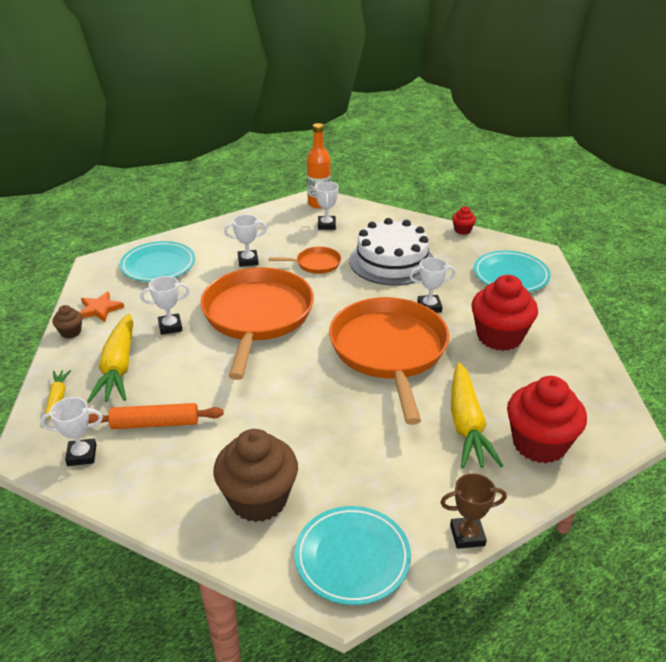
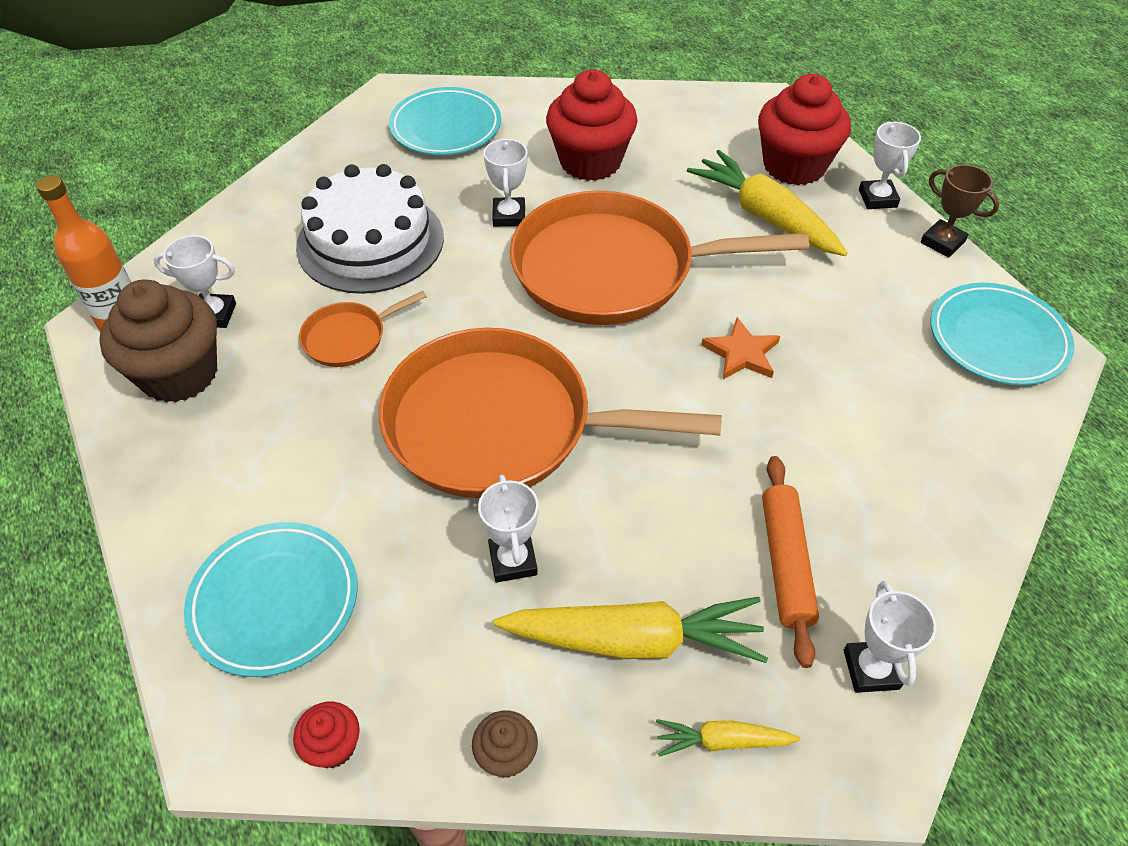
camera: 85 degrees left, 15 degrees up
(100, 309) = (427, 705): orange star -> orange star (741, 353)
(248, 261) = (306, 438): white trophy -> white trophy (877, 198)
(258, 499) = (925, 426): brown cupcake -> brown cupcake (179, 374)
(315, 264) = (349, 337): orange pan -> orange pan turned 120 degrees counterclockwise
(462, 230) = (301, 153): red cupcake -> red cupcake (333, 746)
(467, 424) = (765, 216): yellow carrot -> yellow carrot turned 135 degrees counterclockwise
(467, 535) = (942, 242): brown trophy -> brown trophy turned 45 degrees counterclockwise

